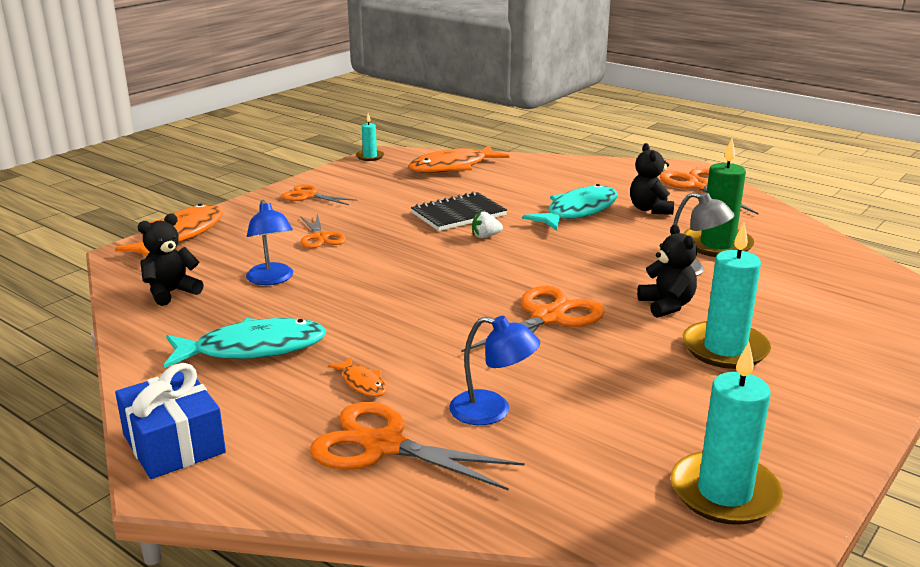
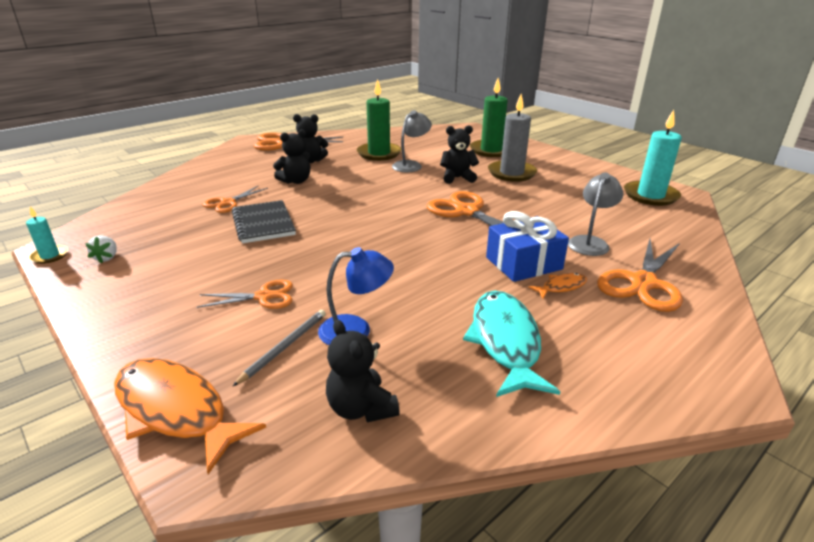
camera: 80 degrees left, 5 degrees up
(174, 444) = (677, 387): blue gift -> blue gift (523, 263)
(248, 256) = (284, 347): none -> grey pencil
(308, 196) = (133, 301): orange scissors -> orange scissors (228, 203)
(453, 167) = (142, 215): orange fish -> none
(485, 236) = (319, 217): white strawberry -> white strawberry (107, 258)
(492, 411) = (590, 242): blue lamp -> grey lamp
(578, 211) = (296, 181): turquoise fish -> black teddy bear
(725, 349) = (511, 173): turquoise candle -> grey candle
(824, 329) = (491, 150): none -> green candle

